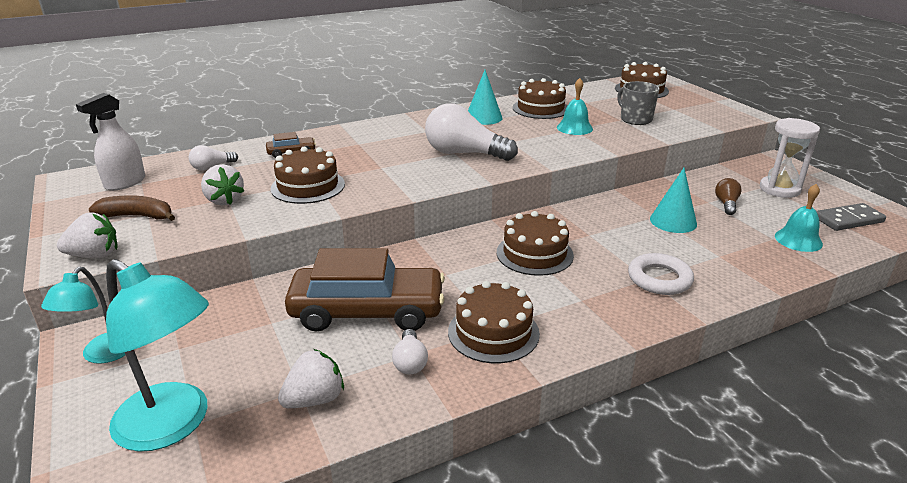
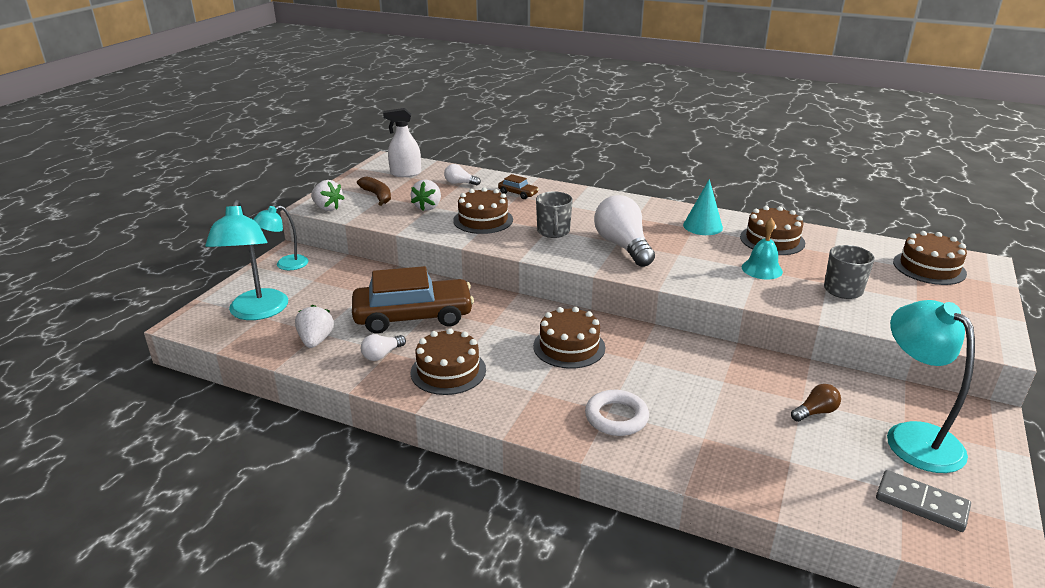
camera: 50 degrees right, 0 degrees up
(314, 399) = (316, 341): white strawberry -> white strawberry turned 105 degrees counterclockwise
(367, 311) = (413, 316): brown car -> brown car turned 60 degrees counterclockwise
(390, 167) = (553, 232): none -> grey mug
(673, 221) = (728, 392): turquoise cone -> none
(779, 189) = (913, 437): white hourglass -> turquoise lamp
(798, 240) = (813, 478): turquoise bell -> none

